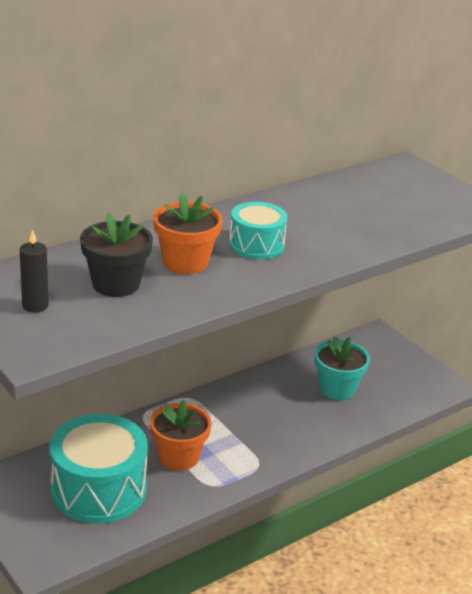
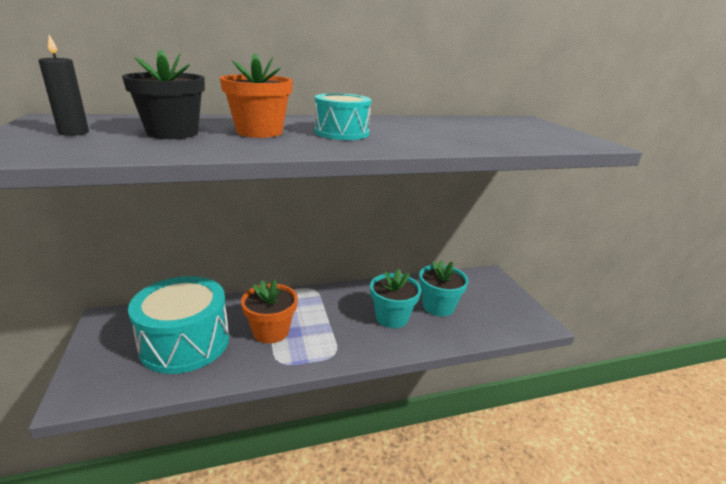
camera: 20 degrees right, 5 degrees down
(295, 413) = (392, 317): none -> turquoise flower pot

